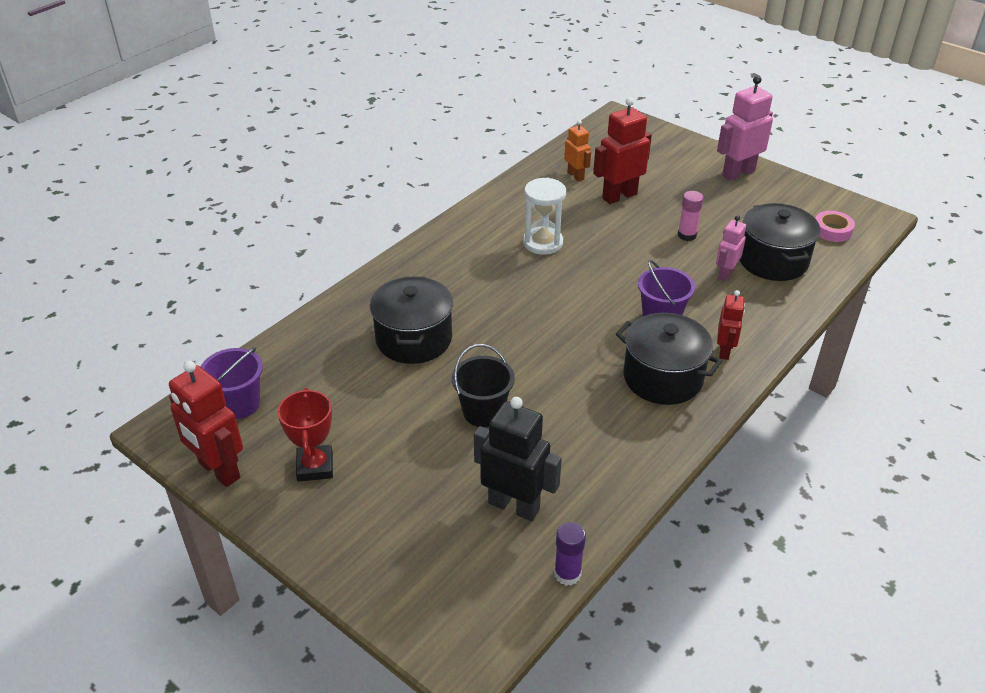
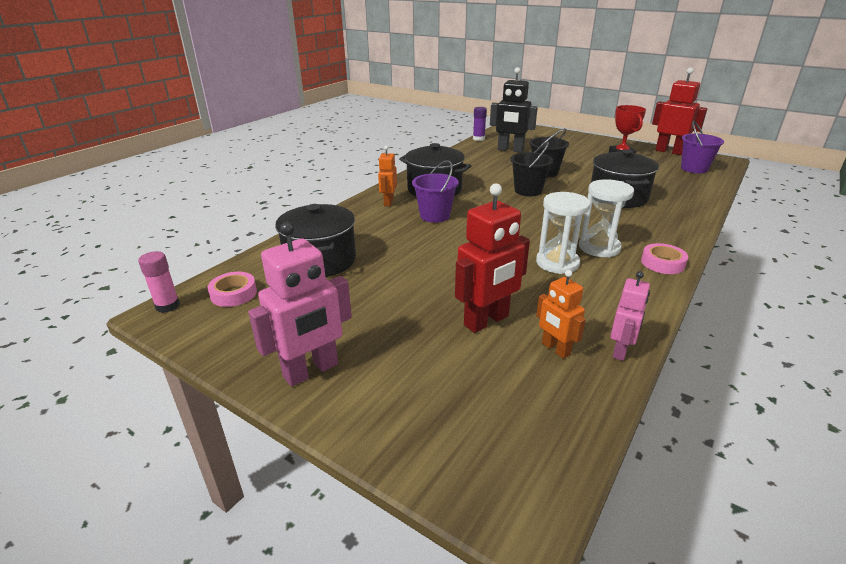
camera: 175 degrees right, 10 degrees down
(445, 236) = (662, 263): none -> pink tape
(492, 258) = (599, 247): none -> white hourglass
(528, 363) = (528, 191): none -> black bucket
(687, 235) = (404, 279): pink glue stick -> pink glue stick (167, 306)
(724, 351) = (388, 202): red robot -> orange robot
(725, 274) = (372, 247): pink robot -> pink robot (620, 351)

